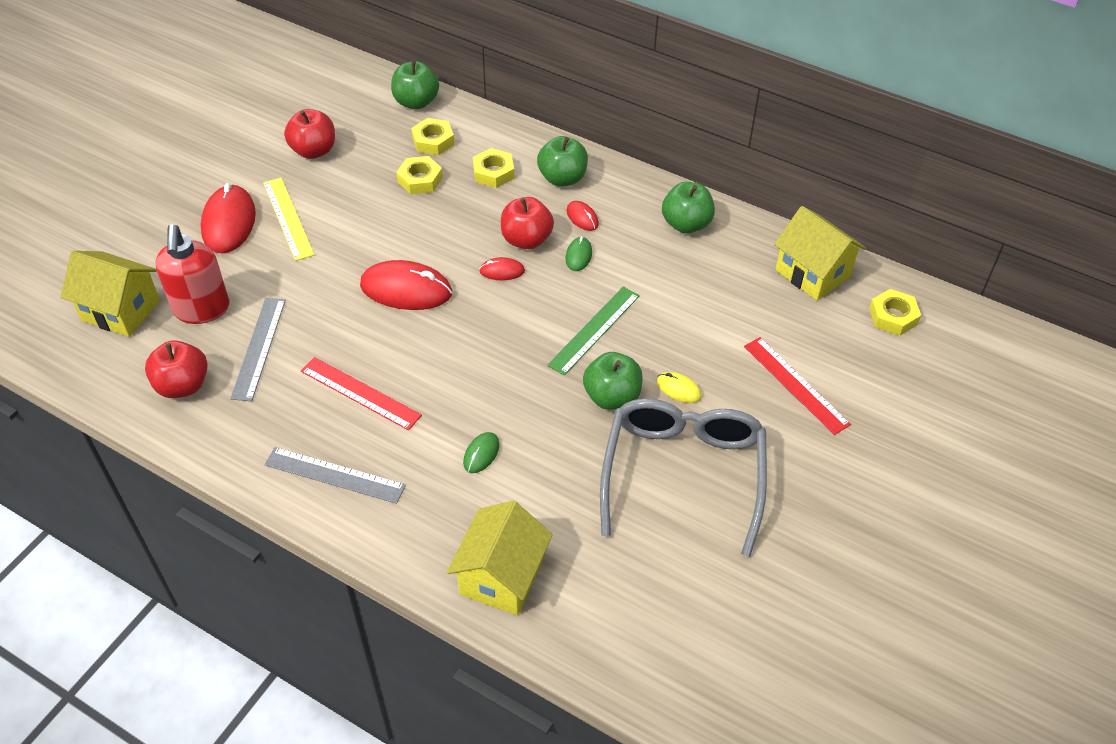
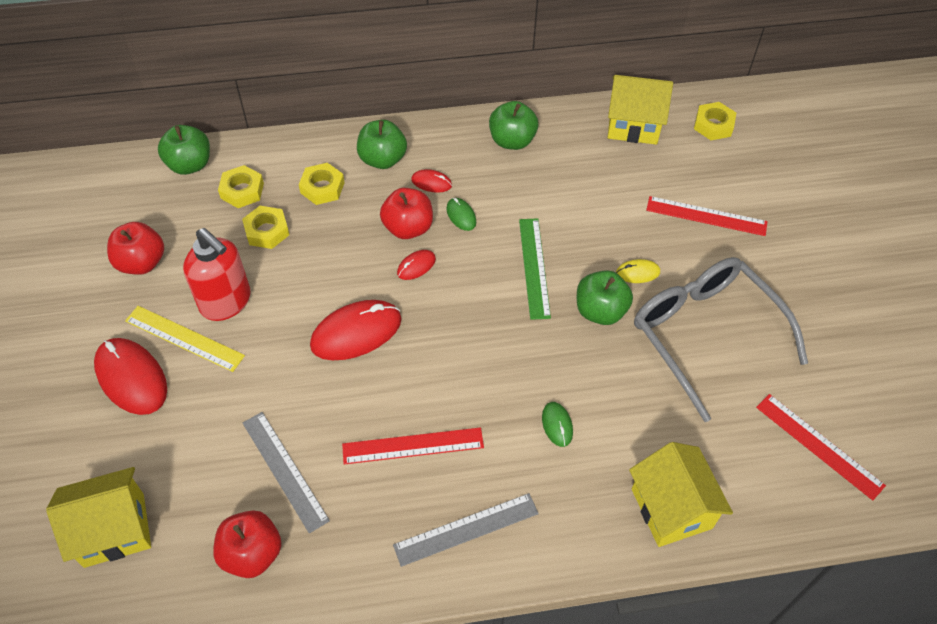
camera: 40 degrees left, 5 degrees up
(201, 309) = (193, 474): red soap dispenser -> red soap dispenser (226, 302)
(683, 626) = (819, 446): none -> red ruler

